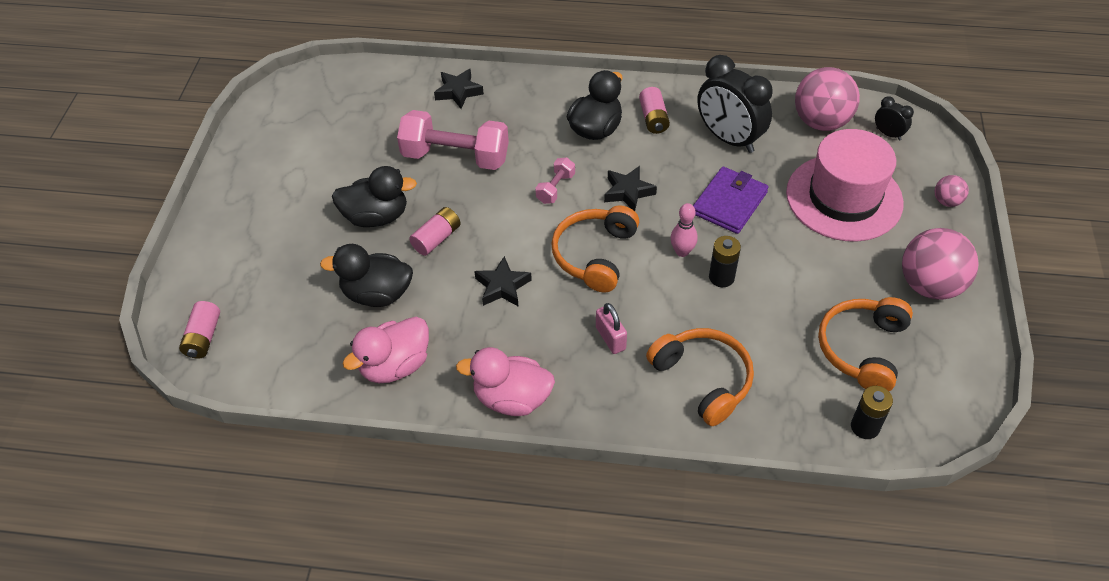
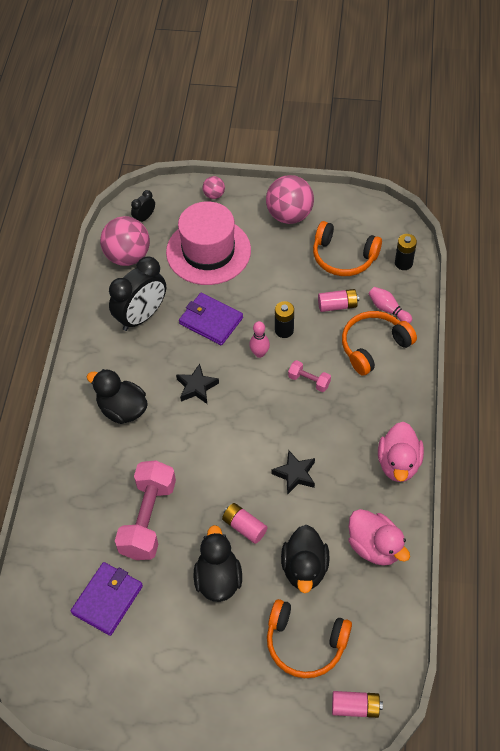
camera: 90 degrees left, 5 degrees up
(367, 131) = (107, 599): none -> purple wallet
(458, 92) = (61, 522): black star -> none
(555, 188) = (190, 439): pink dumbbell -> pink dumbbell (309, 381)
(595, 255) = (262, 410): orange headphones -> orange headphones (305, 643)
(610, 338) = (341, 401): pink padlock -> none
(653, 118) = (113, 367): pink battery -> pink battery (337, 305)
(771, 401) = (388, 309): none -> pink bowling pin

